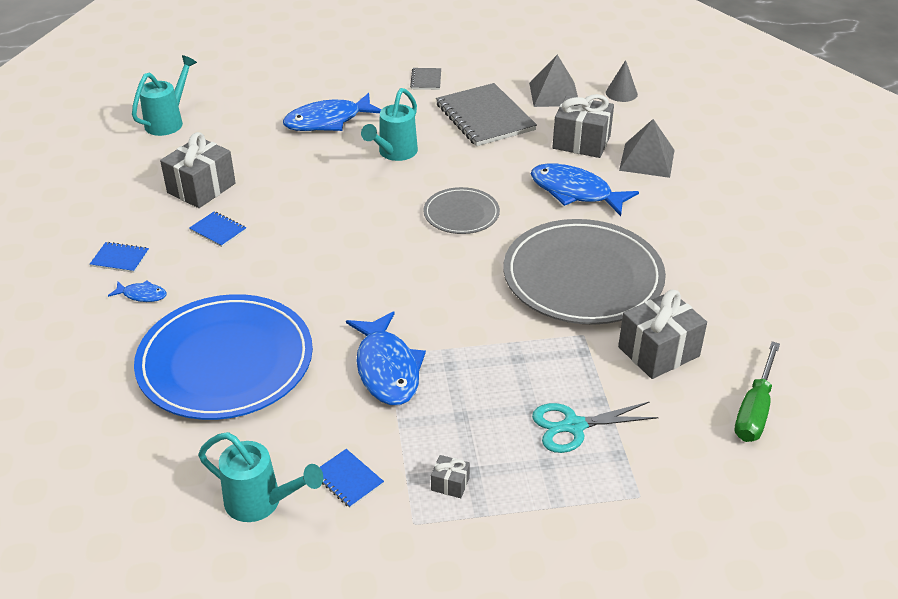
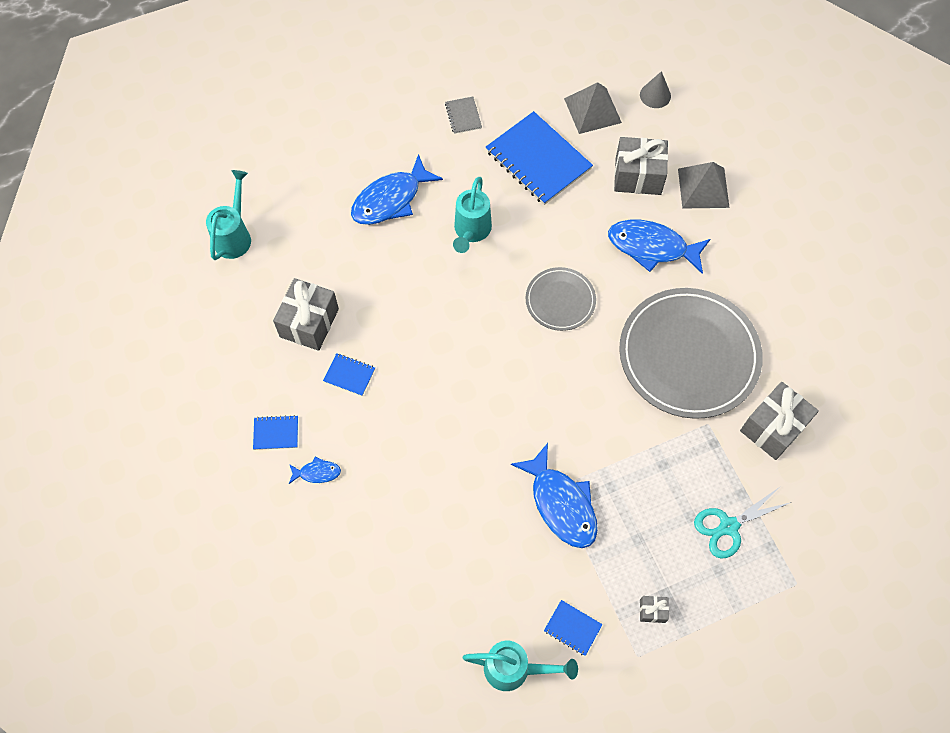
camera: 15 degrees left, 25 degrees up
(225, 361) = (424, 531): blue plate -> none
(485, 117) = (538, 160): grey notebook -> blue notebook
(754, 410) = (861, 472): green screwdriver -> none

